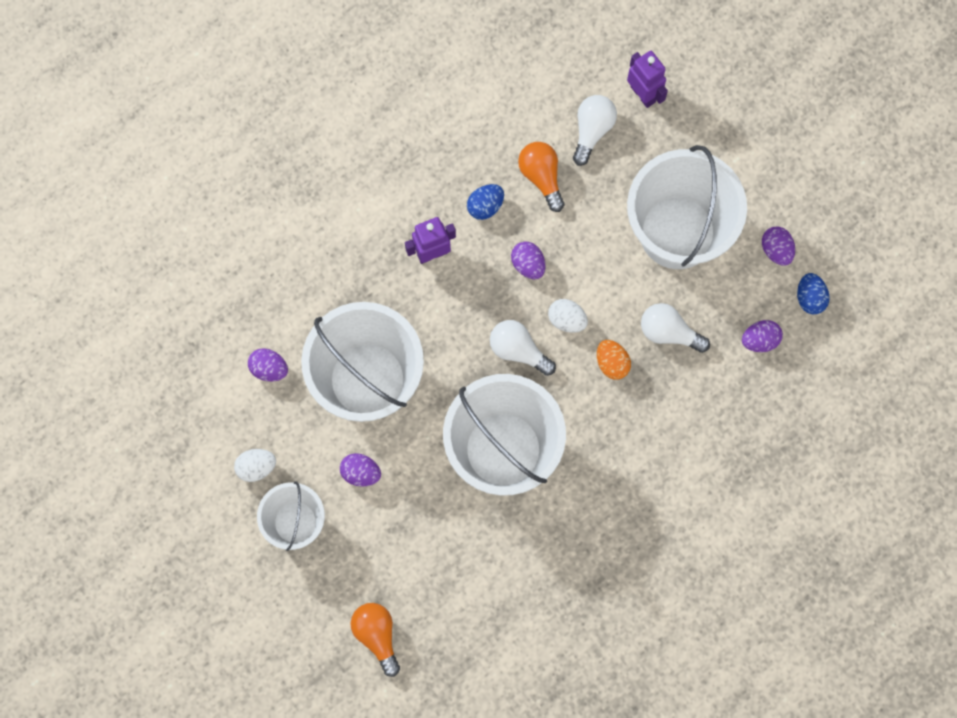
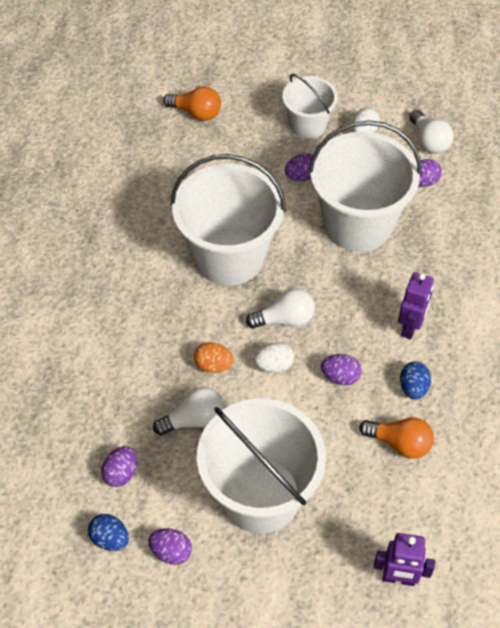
camera: 135 degrees right, 20 degrees down
(592, 130) = (403, 511): white light bulb -> white light bulb (429, 141)

